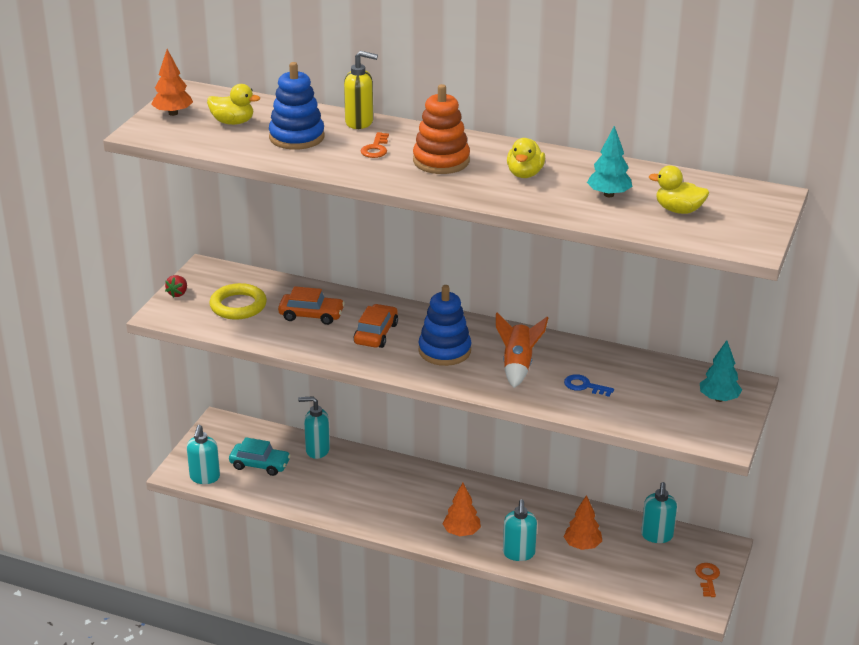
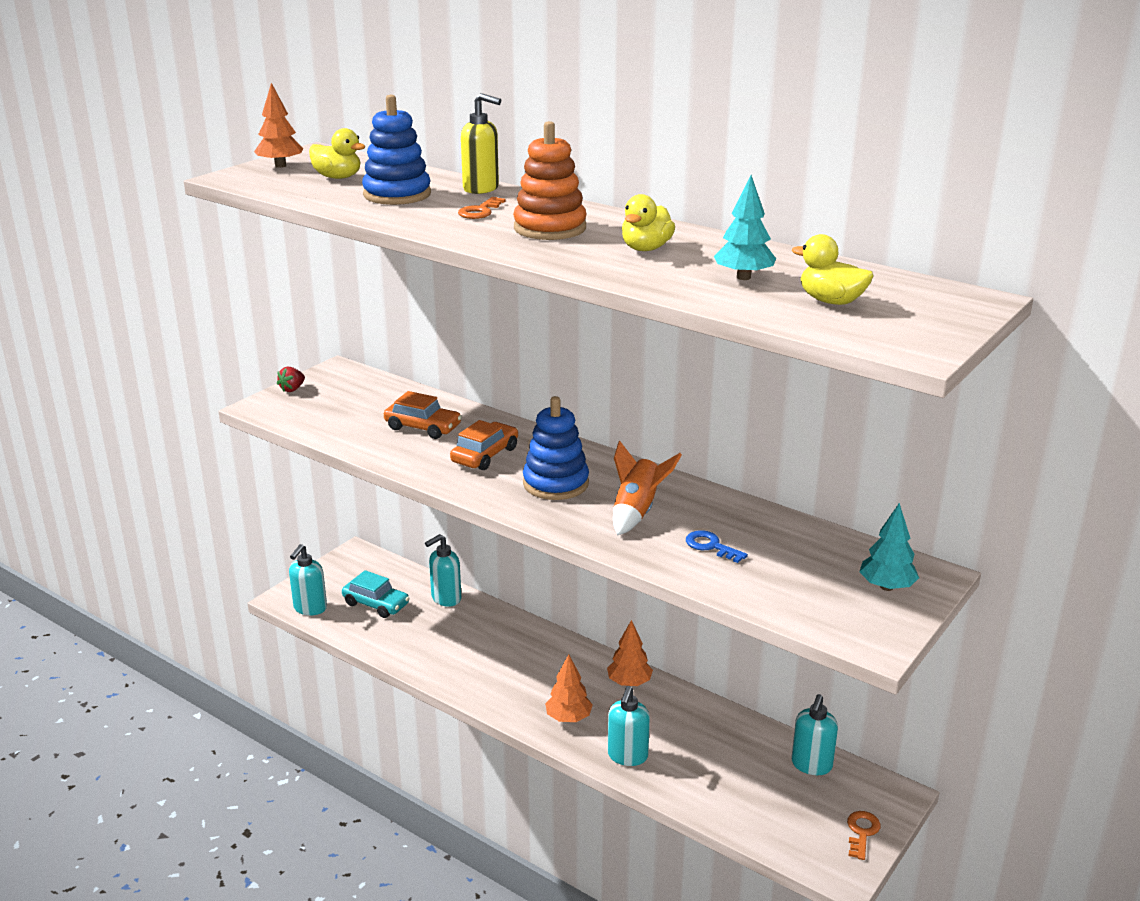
camera: 15 degrees right, 5 degrees down
(238, 306) = (348, 408): yellow ring -> none
(317, 450) = (446, 598): turquoise soap dispenser -> turquoise soap dispenser turned 60 degrees counterclockwise
(582, 545) = (711, 760): orange tree -> orange tree (629, 683)

